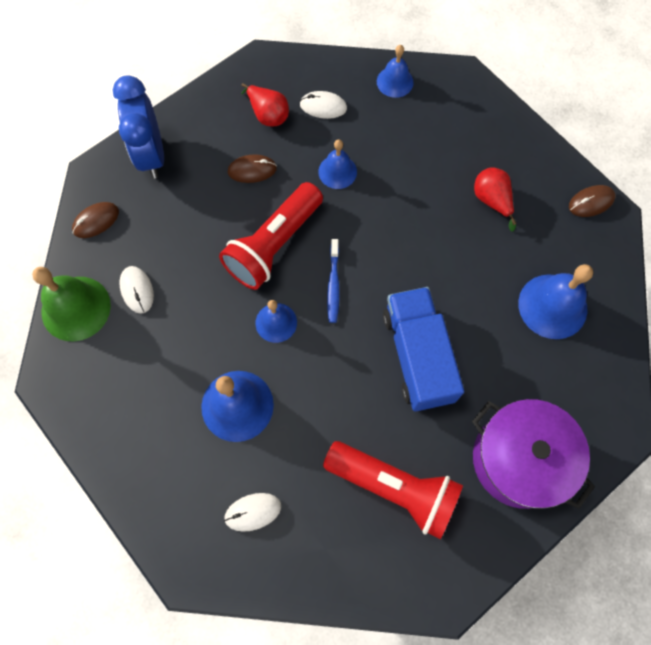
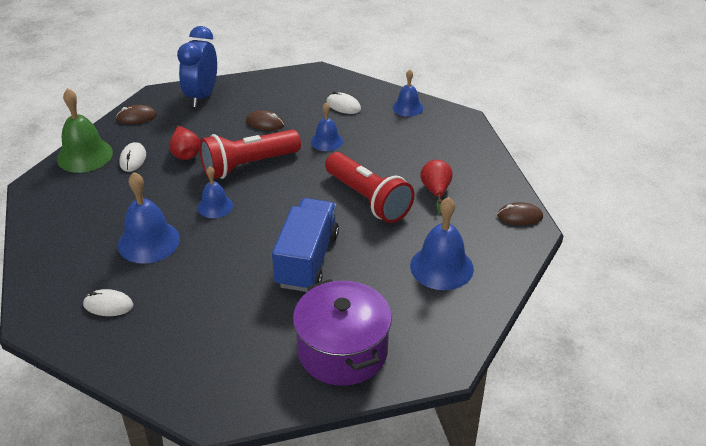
camera: 25 degrees right, 30 degrees down
(268, 114) = (299, 99): red pear -> red pear (185, 153)
(333, 285) = (274, 199): blue toothbrush -> none
(394, 488) = (226, 331): red flashlight -> red flashlight (368, 199)

